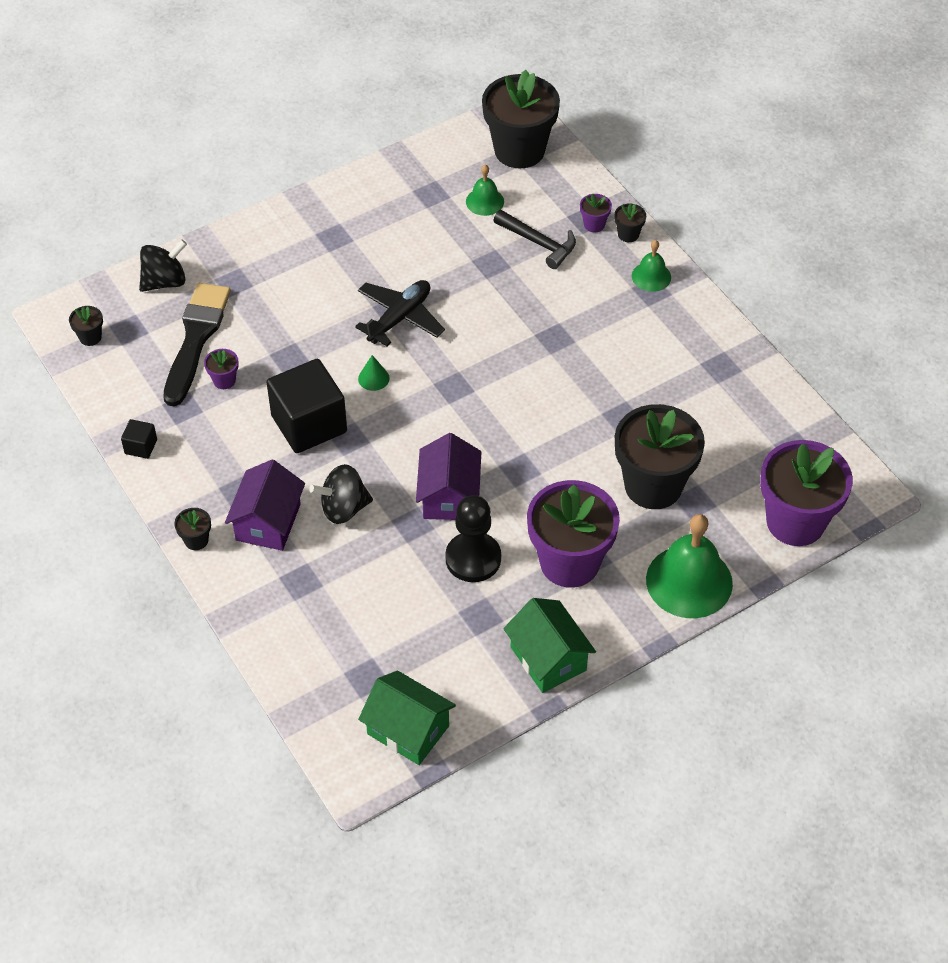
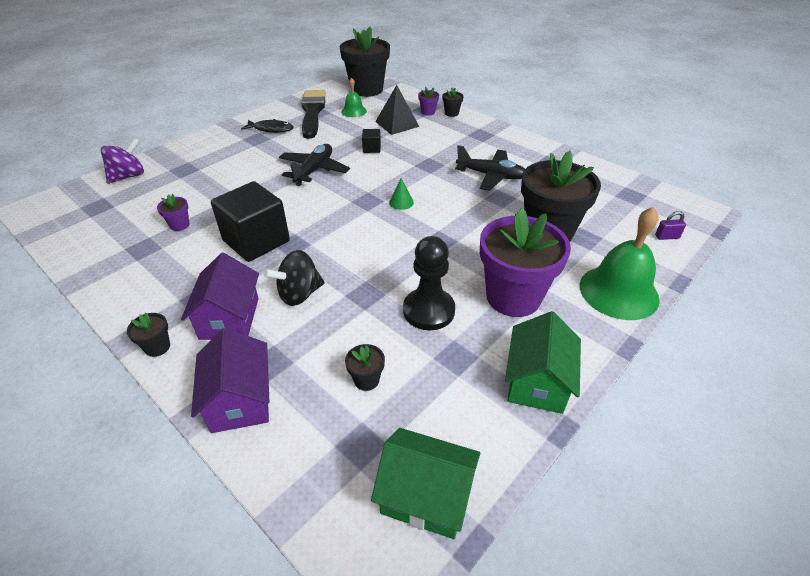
camera: 15 degrees left, 10 degrees down
(90, 337) = (62, 216): black flower pot -> black flower pot (366, 380)
(141, 447) = (102, 281): black cube -> black cube (371, 148)
(165, 281) = (128, 176): black spinning top -> purple spinning top
(196, 338) = (154, 204): black brush -> black brush (312, 112)
(358, 220) = (271, 129): none -> black fish
(373, 378) = (303, 205): green cone -> green cone (401, 202)
(449, 496) = (389, 268): purple house -> purple house (240, 400)
(539, 243) = (397, 124): black hammer -> black pyramid
(548, 658) = (537, 382): green house -> green house turned 60 degrees clockwise
(628, 375) = (491, 176): none -> black plane
(651, 276) = (477, 128): green bell -> none
(795, 522) = (667, 237): purple flower pot -> purple padlock

